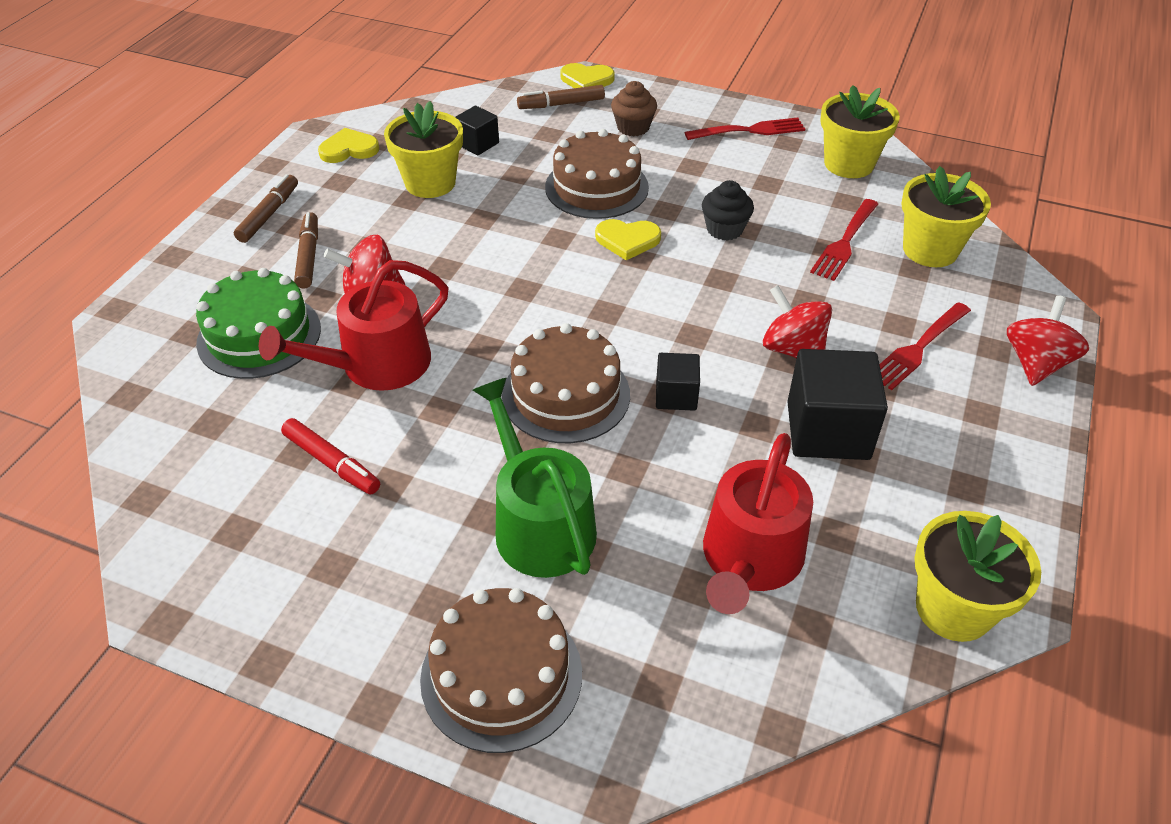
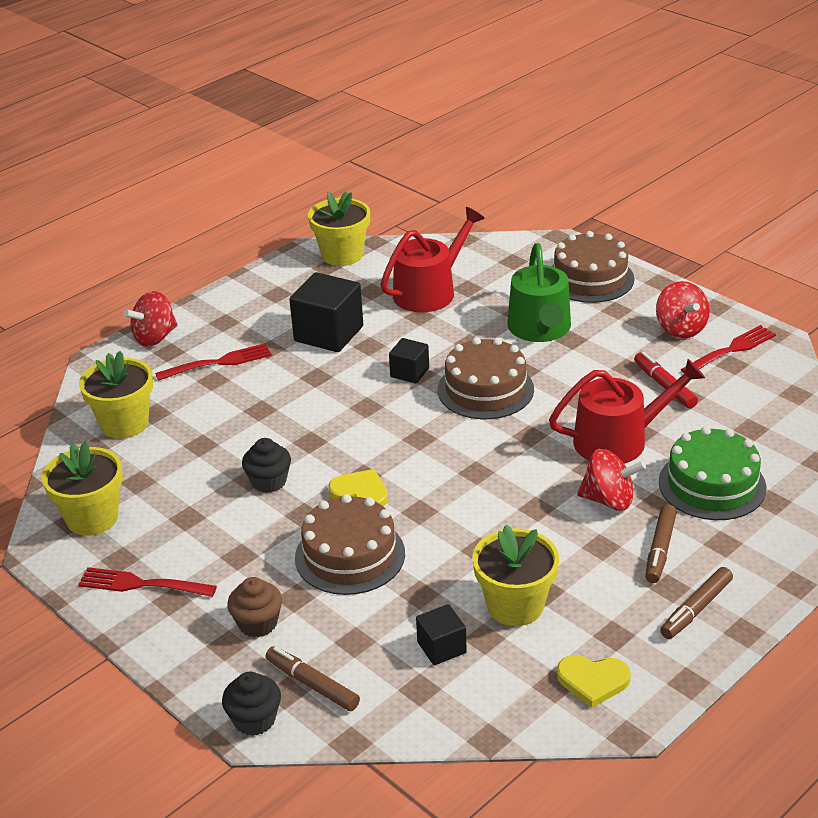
camera: 155 degrees left, 10 degrees down
(561, 104) = (312, 684): brown marker -> brown marker turned 150 degrees counterclockwise
(586, 80) = (254, 720): yellow heart -> black cupcake
(793, 349) = (304, 381): red spinning top -> red spinning top (680, 329)
(845, 241) = (182, 446): red fork -> red fork (731, 350)

